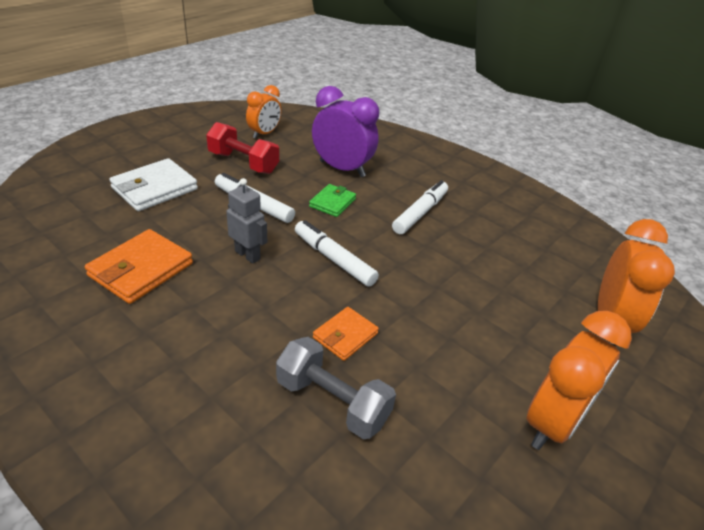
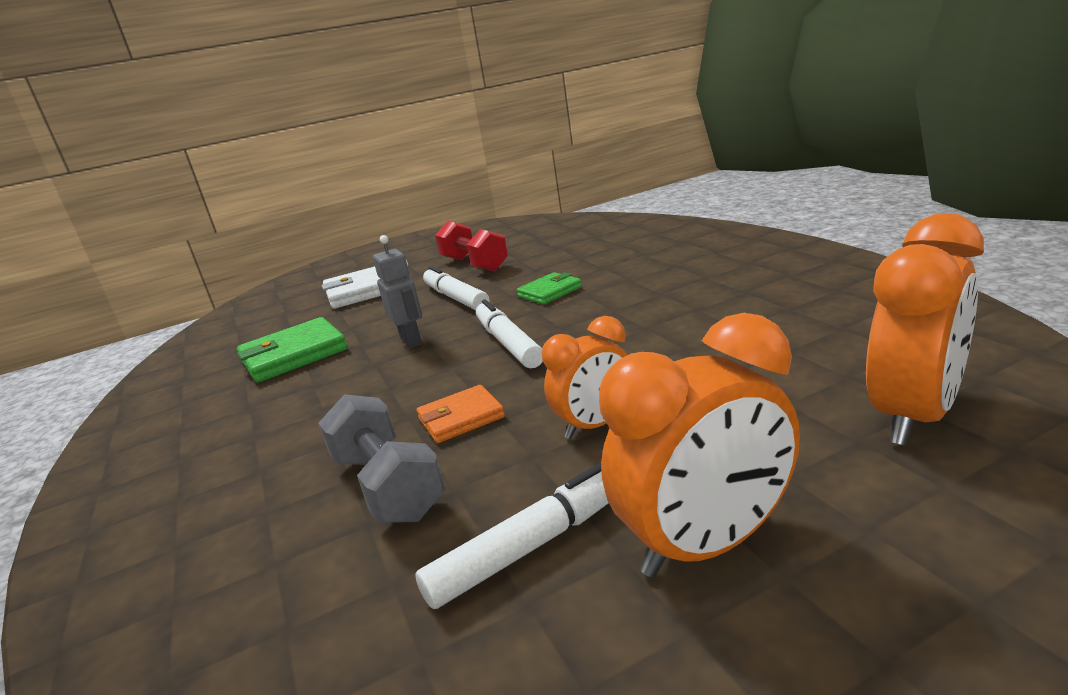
camera: 30 degrees right, 15 degrees down
(141, 270) = (294, 355): orange wallet -> green wallet
(264, 134) = (518, 239): orange clock -> orange clock (595, 425)
(342, 169) = (587, 261): purple clock -> none
(420, 213) = (661, 296): white marker -> white marker (533, 545)

